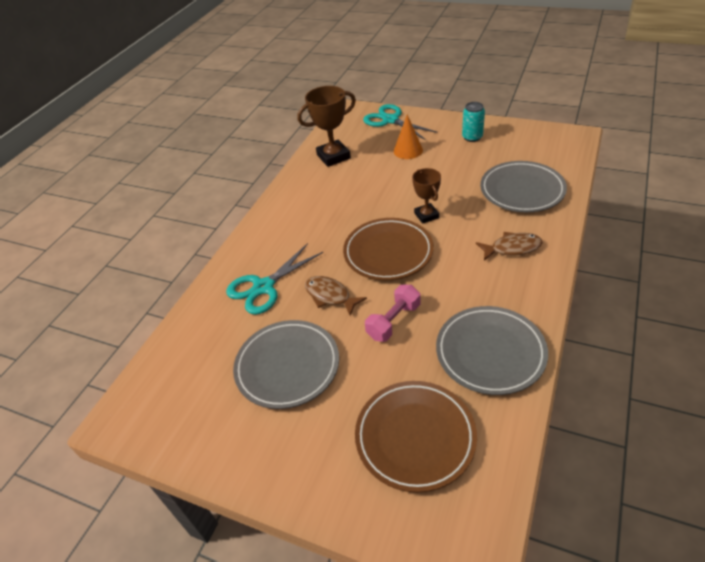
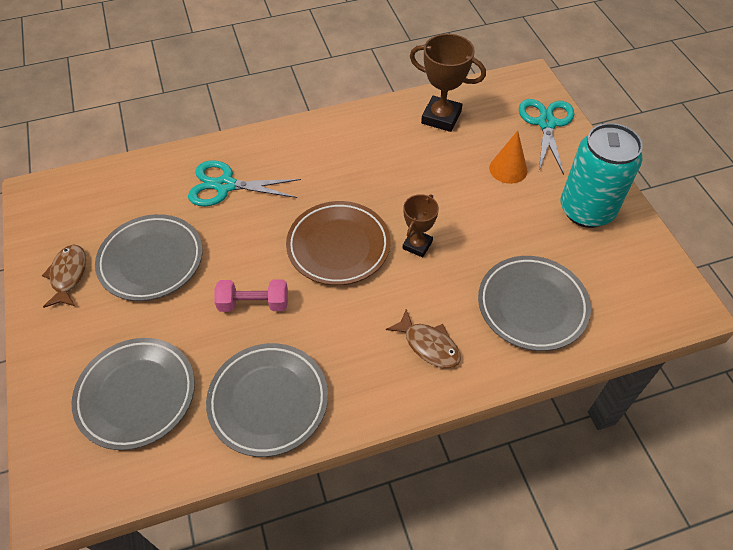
camera: 45 degrees right, 10 degrees up
(330, 296) = (250, 238): brown fish -> brown fish (68, 275)
(415, 437) = (136, 395): brown plate -> grey plate
(472, 137) = (586, 210): turquoise can -> turquoise can, size x2.01

